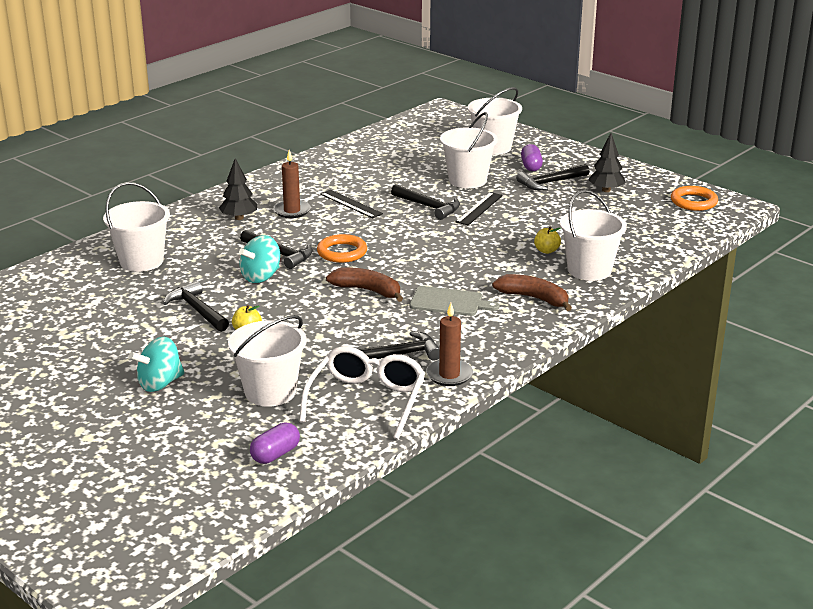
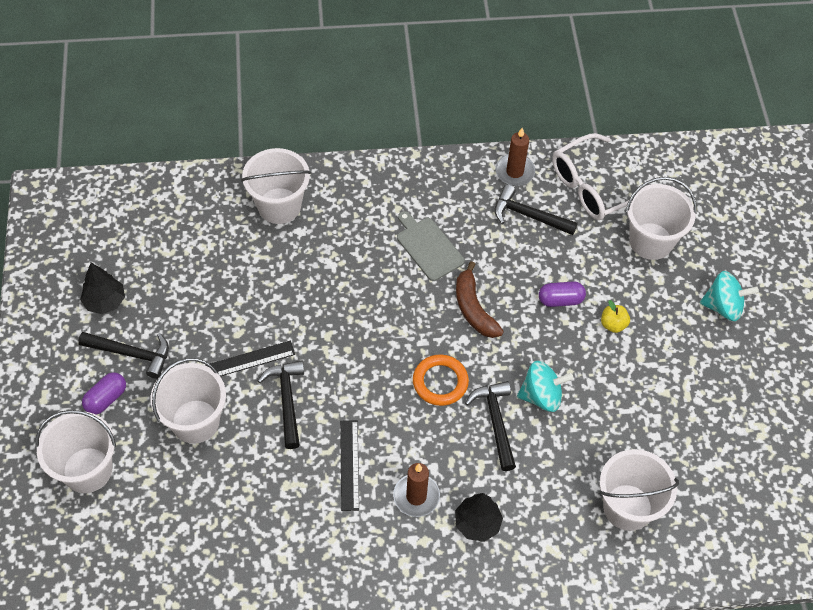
camera: 140 degrees left, 30 degrees up
(197, 310) = (631, 384): black hammer -> none
(275, 454) = (693, 181): purple capsule -> purple capsule (560, 300)
(534, 298) = (362, 205): brown banana -> none
(546, 251) = (276, 254): yellow apple -> none
(693, 202) = (67, 226): orange ring -> none

